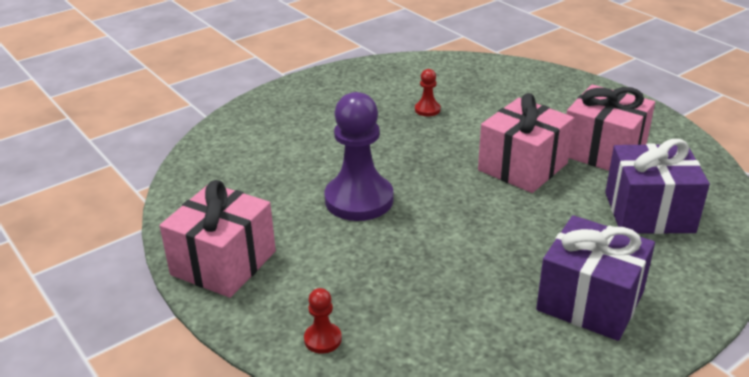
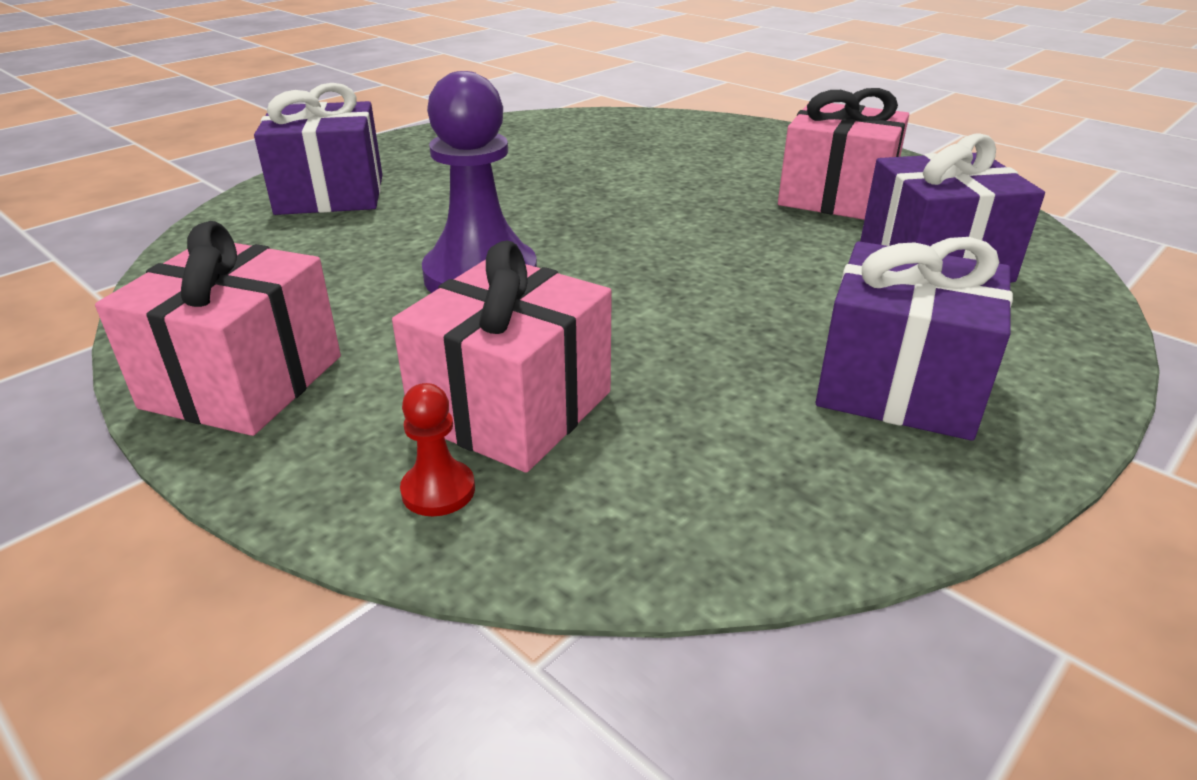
camera: 10 degrees left, 0 degrees up
(271, 125) = (330, 194): none -> purple gift
(427, 110) = (568, 166): red pawn -> none
(522, 167) = (727, 221): pink gift -> pink gift (512, 408)

